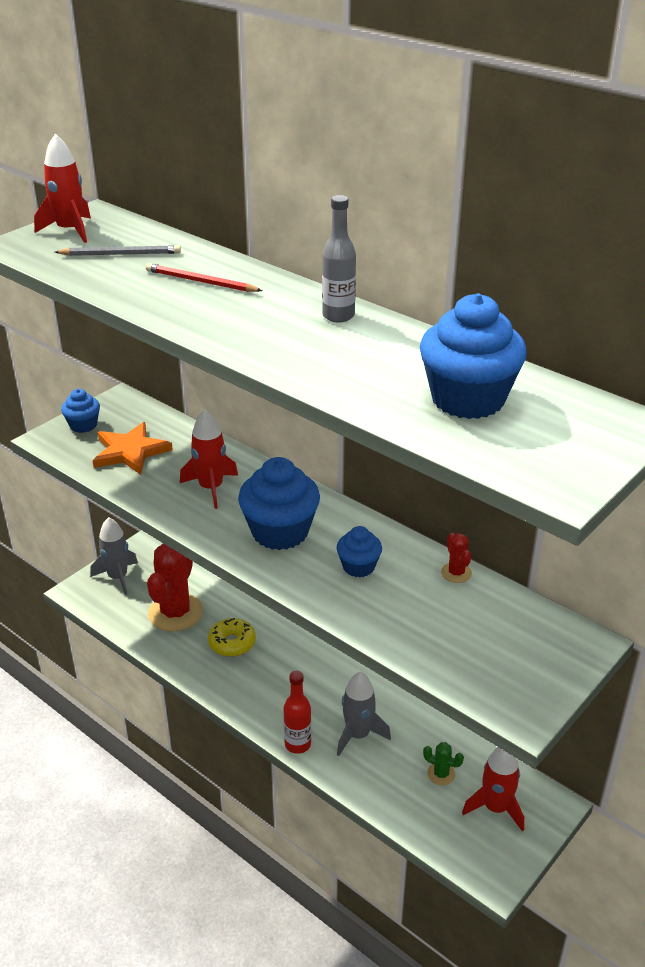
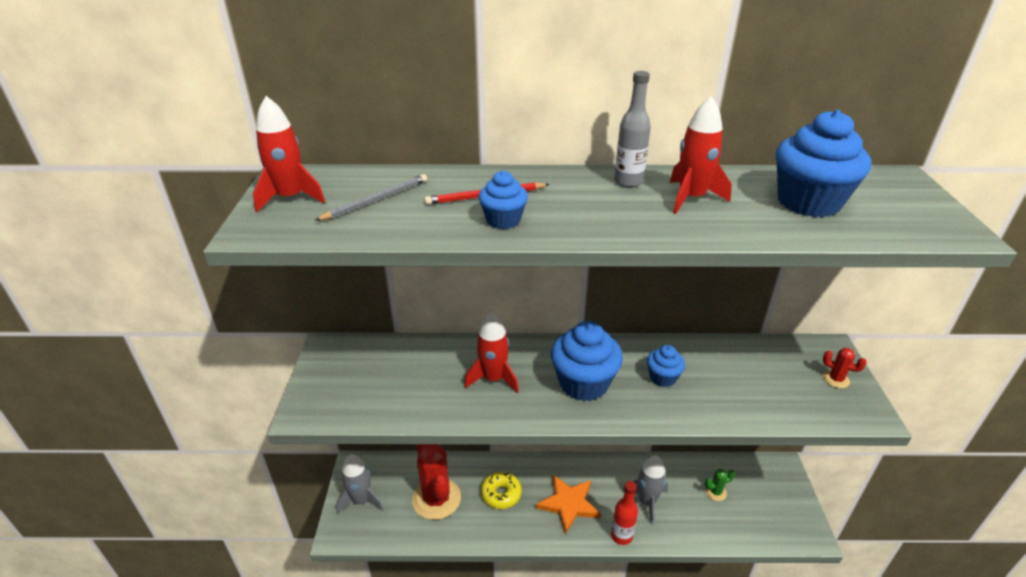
camera: 40 degrees left, 0 degrees up
(83, 425) = (322, 384): blue cupcake -> blue cupcake (503, 220)
(130, 452) = (392, 385): orange star -> orange star (568, 504)
(456, 573) = (717, 347): red cactus -> red cactus (835, 379)
(495, 808) = (762, 491): red rocket -> red rocket (691, 198)

